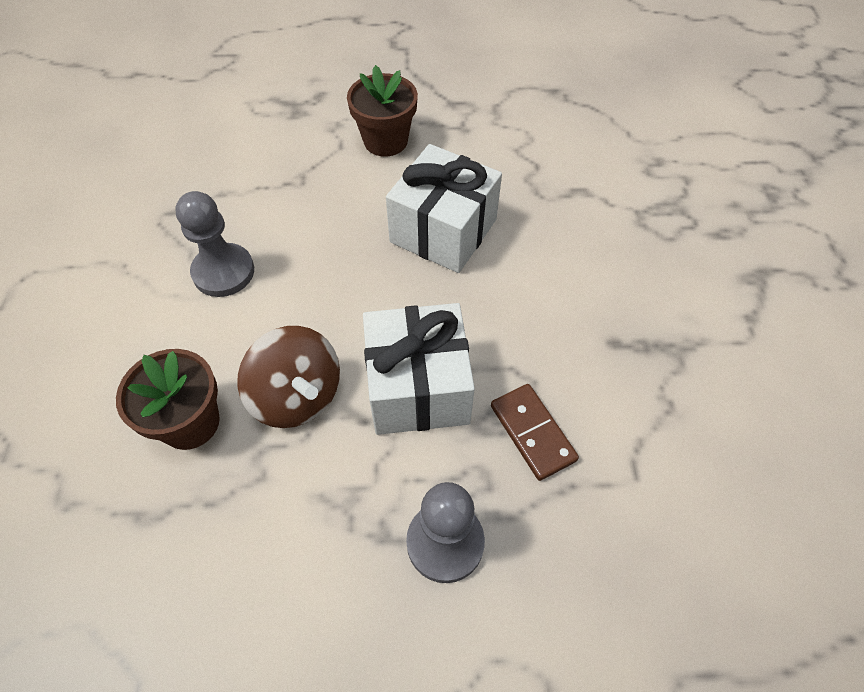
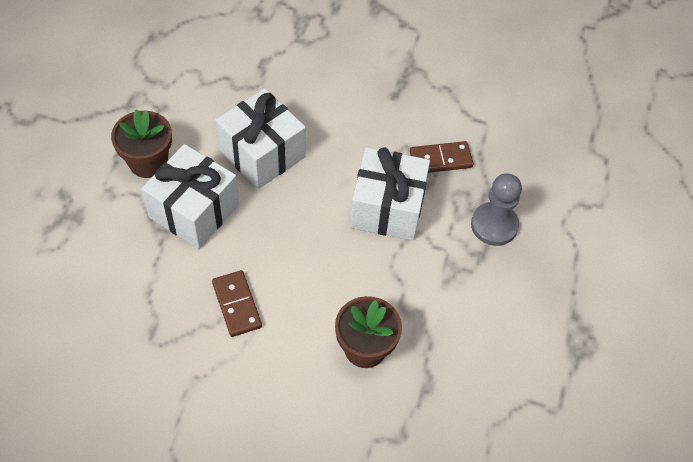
camera: 75 degrees left, 0 degrees up
(223, 272) = (237, 305): grey pawn -> brown domino
(297, 396) = (368, 278): brown spinning top -> none
(337, 196) = (194, 210): none -> white gift

